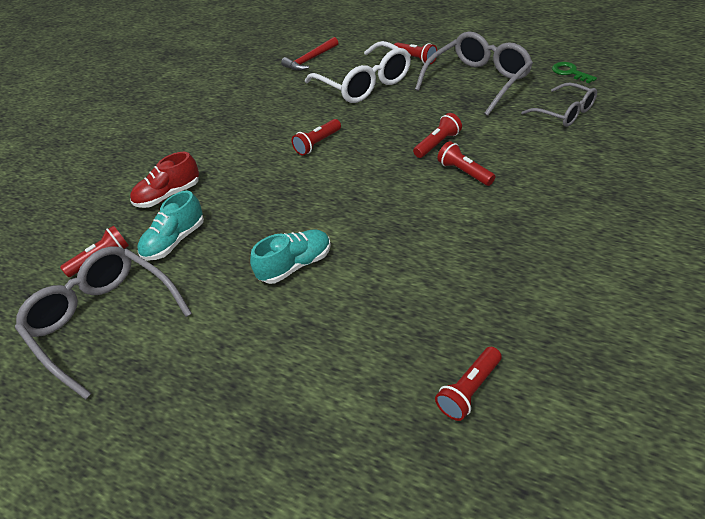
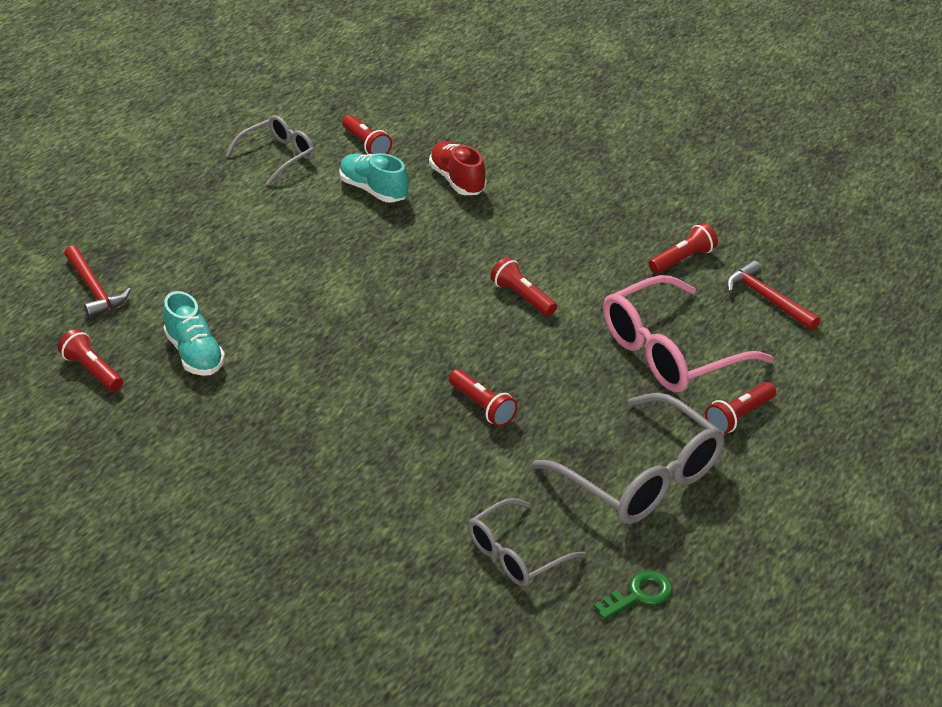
camera: 90 degrees right, 5 degrees down
(104, 320) = (278, 156): grey glasses -> grey glasses, size x0.60
(295, 265) = (299, 273): turquoise shoe -> turquoise shoe (195, 354)
(335, 430) = (94, 289): none -> red hammer
(364, 84) = (670, 352): white glasses -> pink glasses
(464, 172) = (409, 421): red flashlight -> red flashlight (683, 259)

